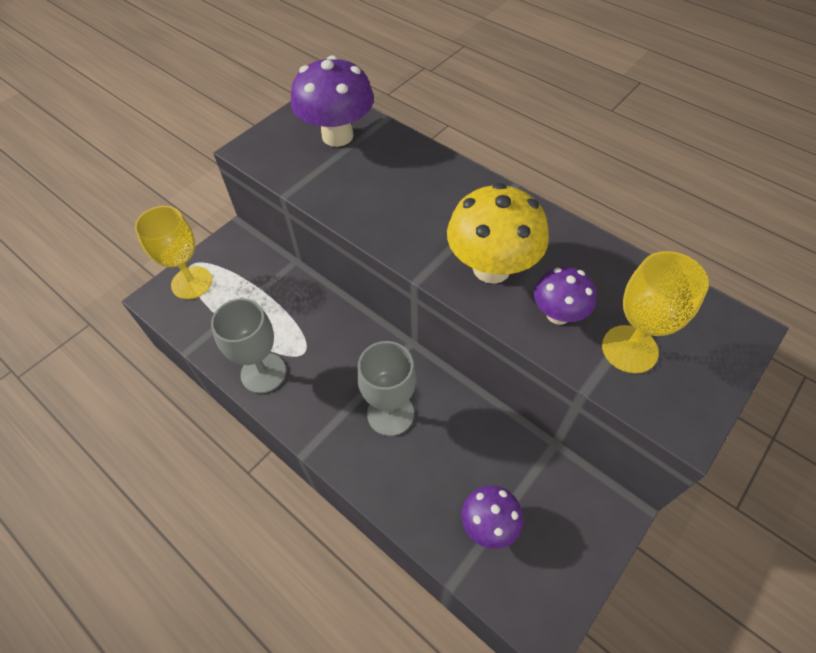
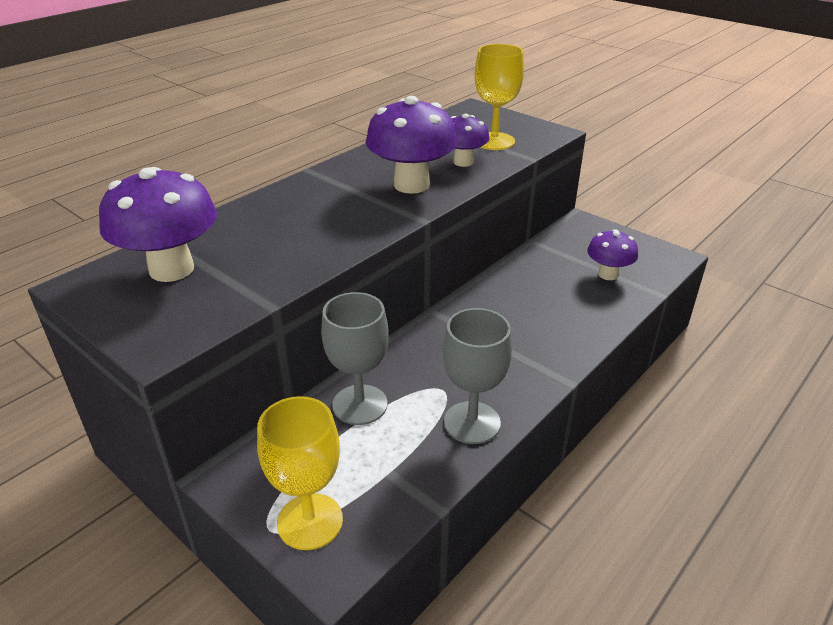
camera: 90 degrees left, 20 degrees down
(390, 414) = (515, 324): grey goblet -> grey goblet (360, 405)
(491, 268) = (411, 185): yellow mushroom -> purple mushroom

